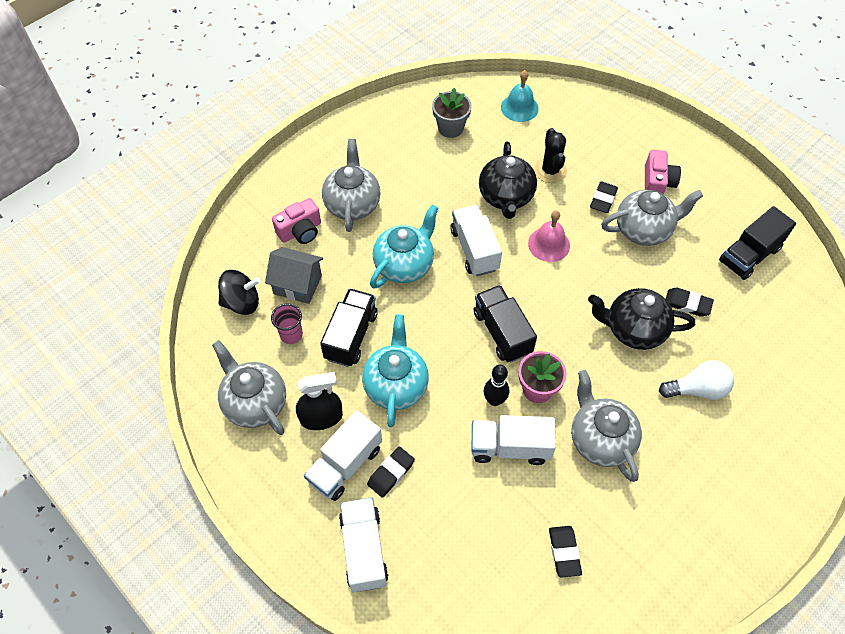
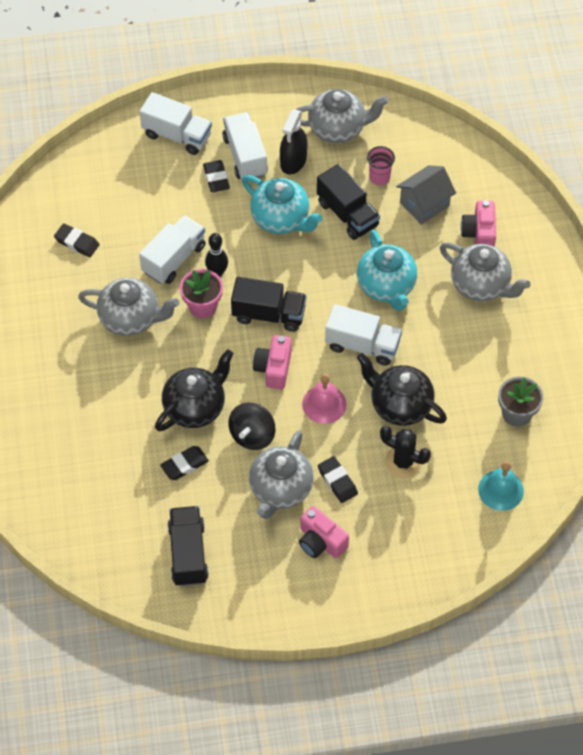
camera: 125 degrees right, 0 degrees up
(242, 302) = (435, 161): black spinning top -> black spinning top (252, 435)
(549, 297) = (274, 368): none -> pink camera
(697, 389) = (111, 412): white light bulb -> none

